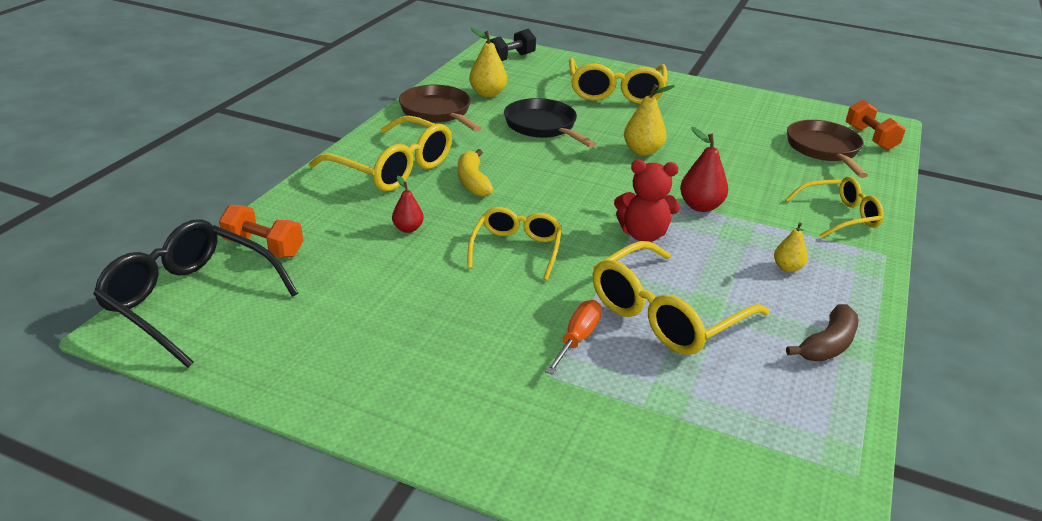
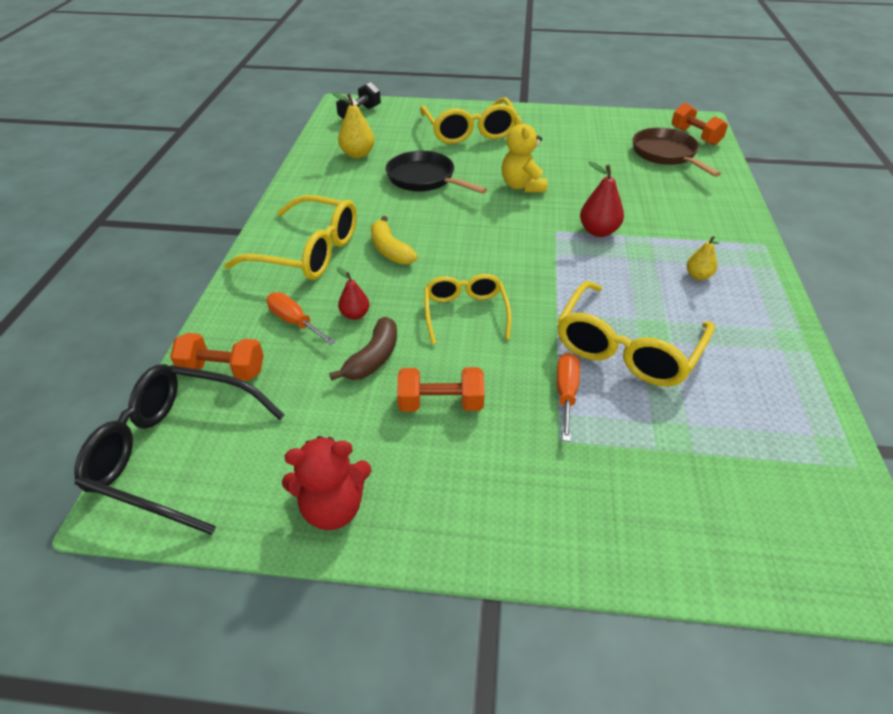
camera: 15 degrees left, 10 degrees up
(348, 222) = (294, 322): none -> orange screwdriver
(438, 112) = (321, 183): brown pan -> none
(448, 318) = (440, 403): none -> orange dumbbell
(642, 151) = (522, 186): yellow pear -> yellow teddy bear
(643, 234) = (566, 271): red teddy bear -> red teddy bear (333, 508)
(827, 344) = (768, 343): brown banana -> brown banana (373, 358)
(839, 216) = (711, 216): yellow glasses -> none

